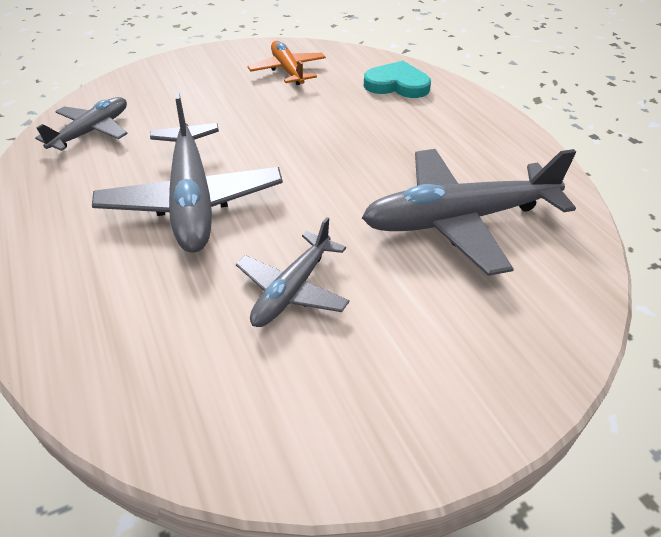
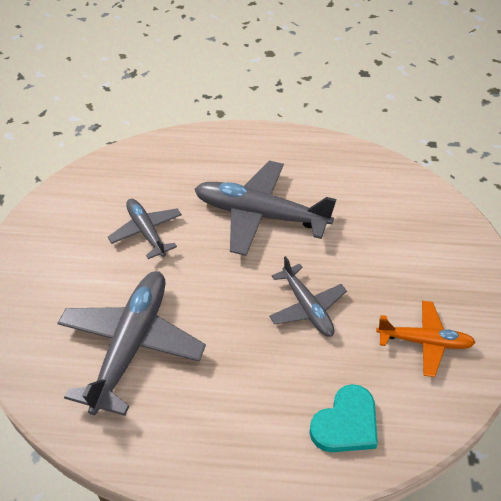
camera: 120 degrees right, 5 degrees up
(91, 131) = (380, 186): grey plane -> grey plane (307, 307)

